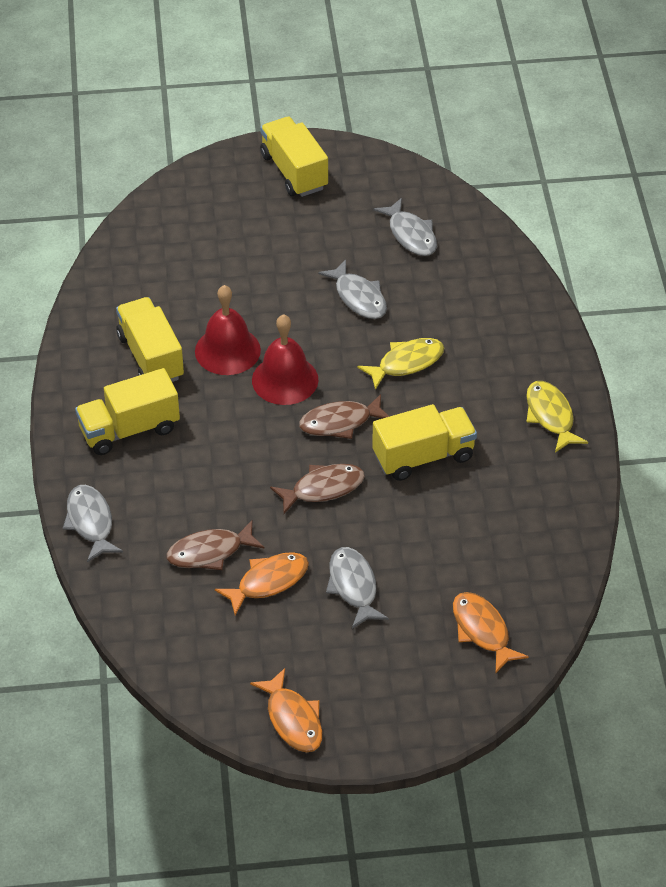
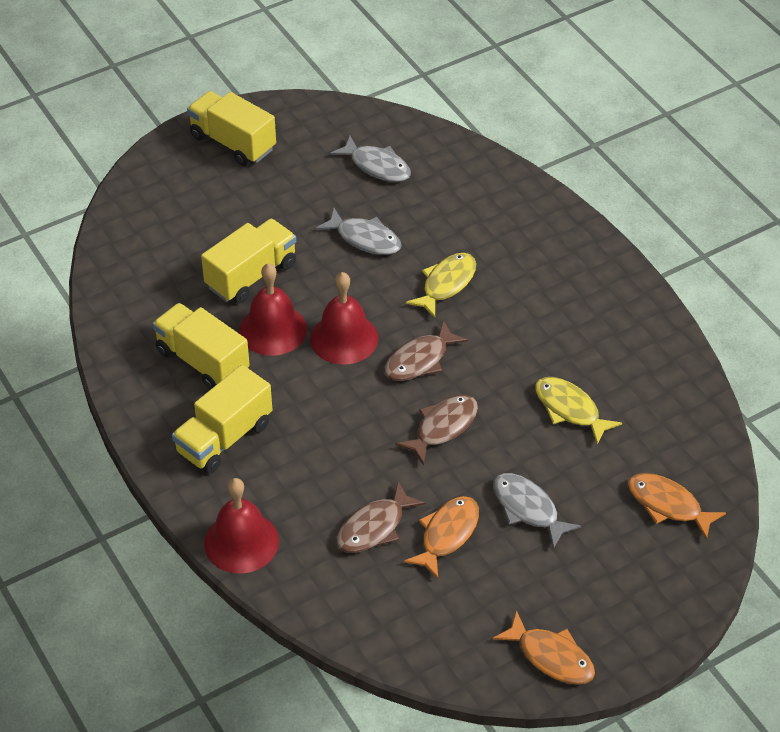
camera: 25 degrees left, 0 degrees up
(90, 522) = (241, 542): grey fish -> red bell
(423, 456) = (515, 364): yellow truck -> yellow truck (251, 275)
(550, 416) = (604, 287): yellow fish -> yellow fish (570, 409)

